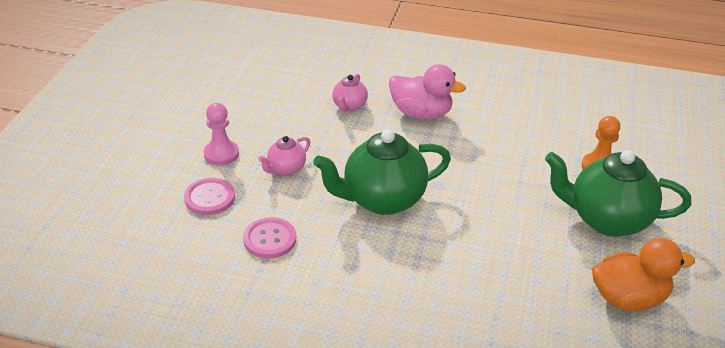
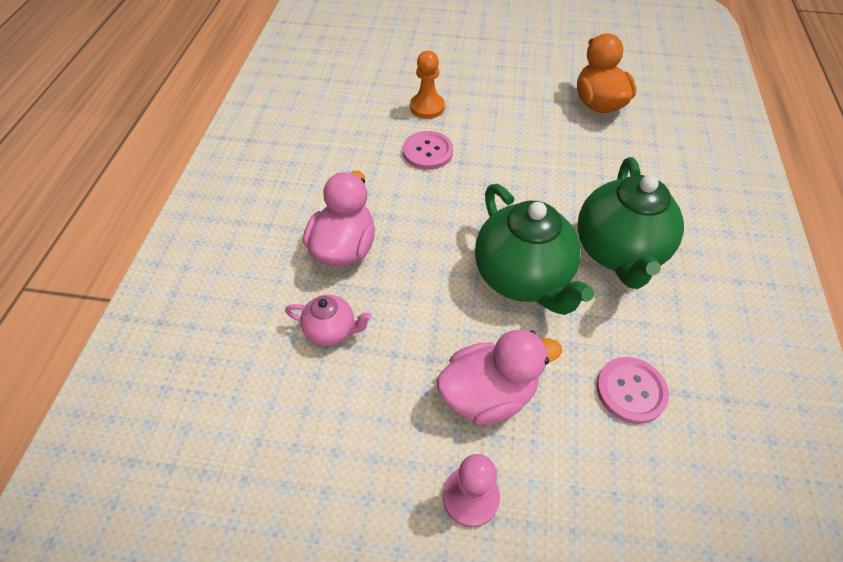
camera: 95 degrees left, 15 degrees up
(209, 198) = (576, 490): pink button -> pink button (427, 152)
(286, 169) = (488, 393): pink teapot -> pink duck
(607, 220) = (504, 108): green teapot -> green teapot (618, 252)

